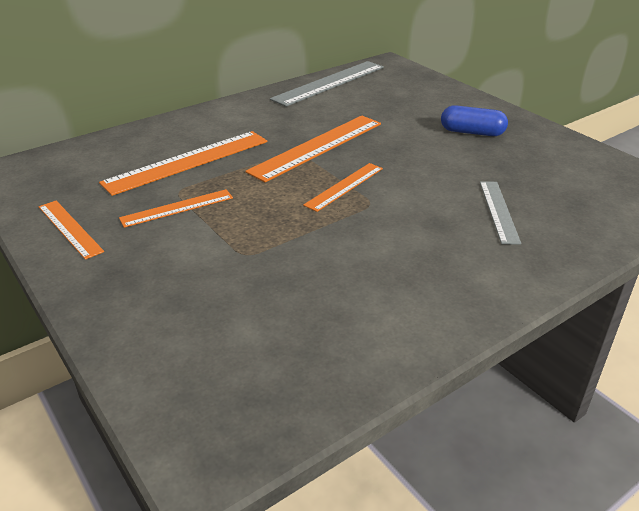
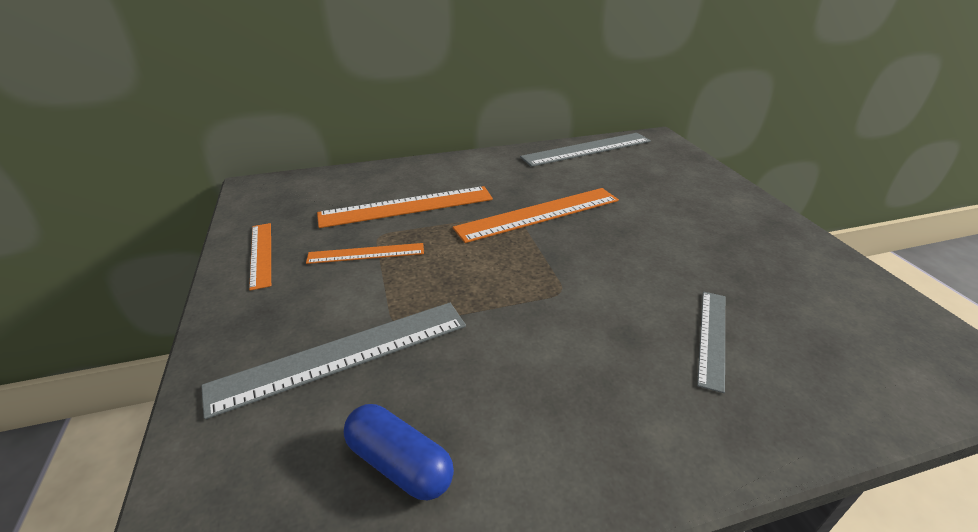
camera: 20 degrees right, 0 degrees up
(215, 286) = (343, 355): none -> grey ruler
(344, 186) = (543, 265): orange ruler -> none
(472, 132) = (718, 228): blue capsule -> blue capsule (399, 464)

